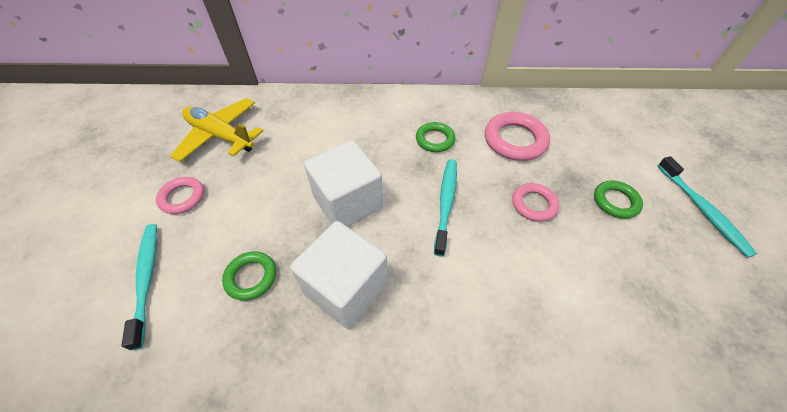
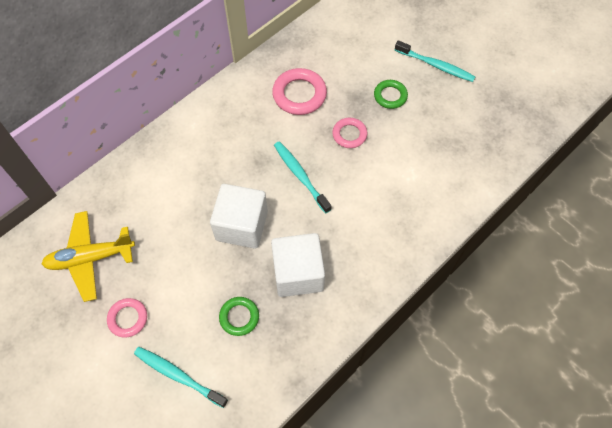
camera: 45 degrees left, 10 degrees up
(435, 140) = (248, 135): green ring -> none

